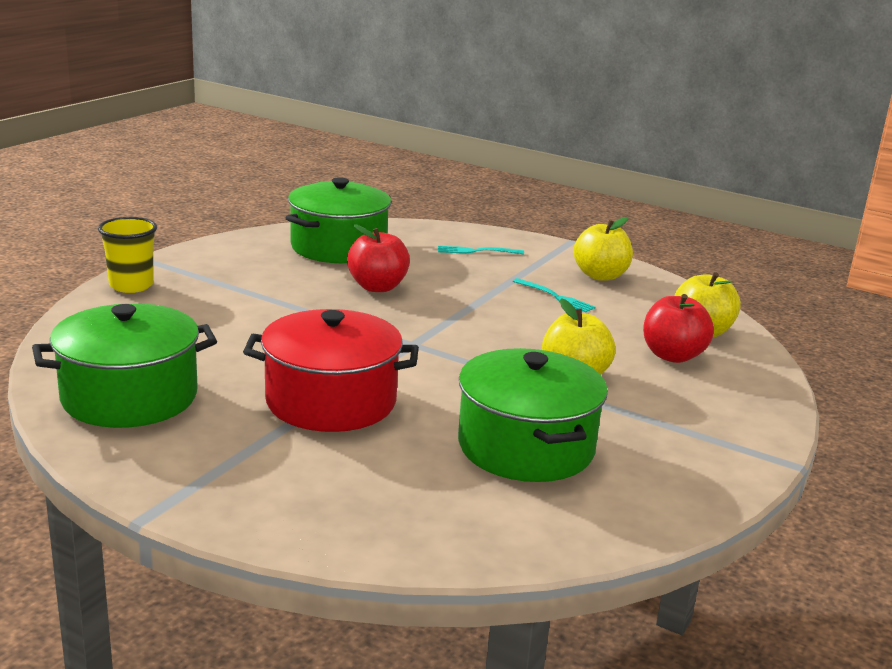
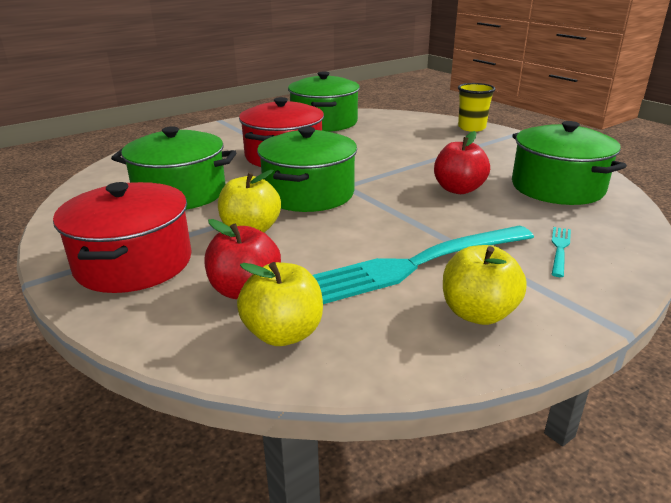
camera: 115 degrees right, 5 degrees up
(454, 361) = (309, 193): none -> green pot
(555, 297) = (417, 264): turquoise fork -> turquoise fork, size x2.39
(700, 420) = (134, 263): none -> red pot

